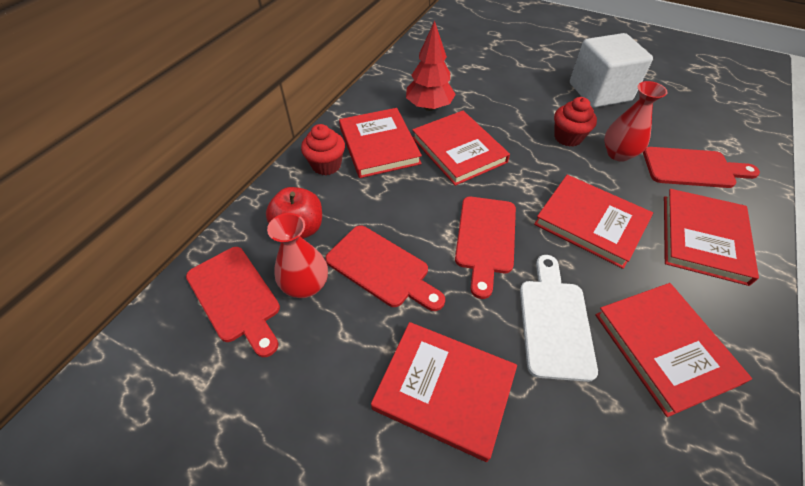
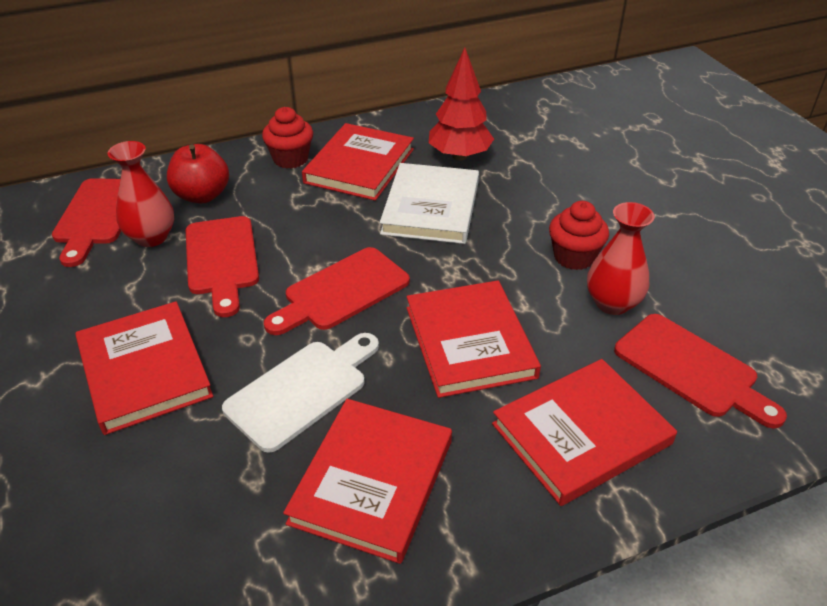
camera: 40 degrees right, 10 degrees down
(458, 150) = (431, 207): red book -> white book
(599, 92) = (696, 234): white cube -> none

